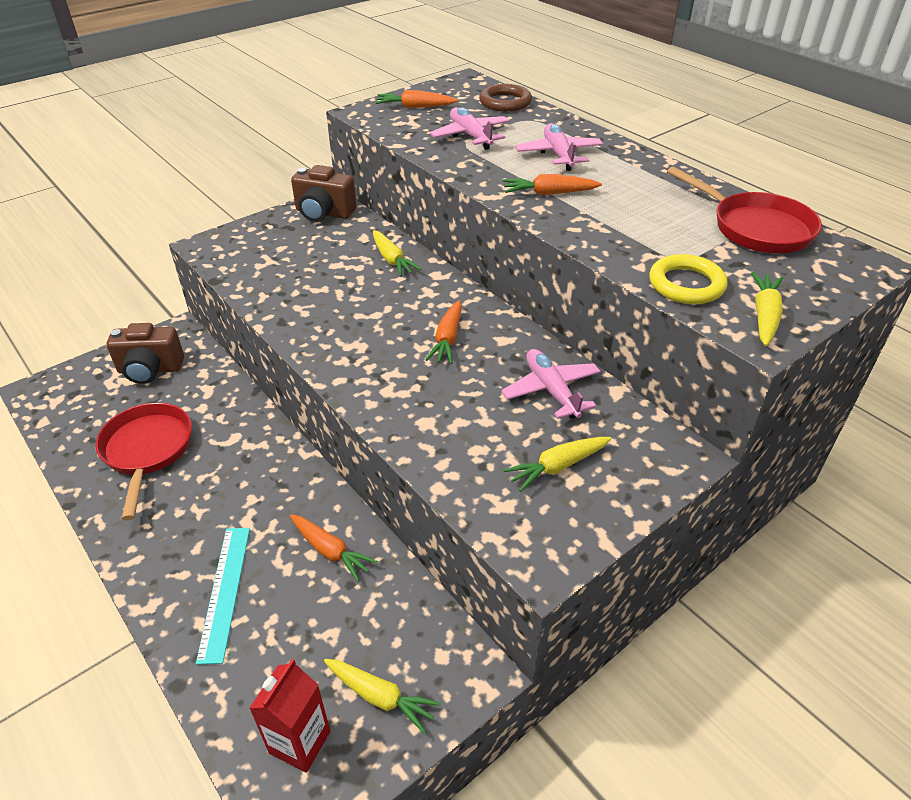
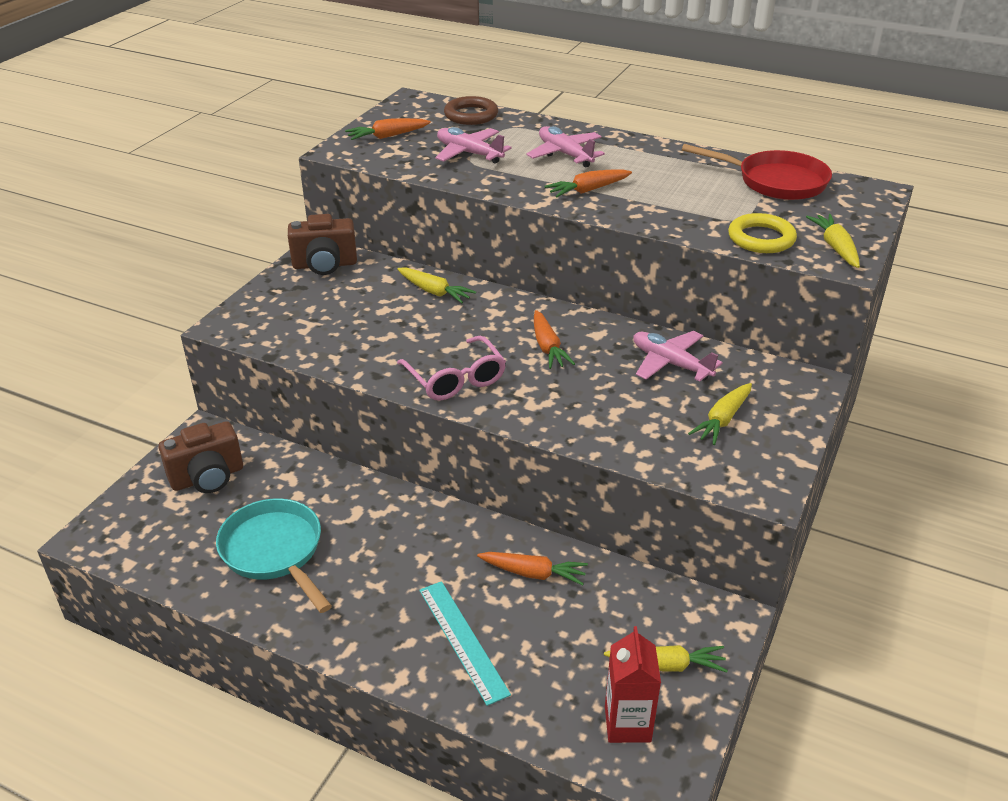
camera: 25 degrees left, 5 degrees down
(147, 450) = (275, 551): red pan -> turquoise pan
(342, 345) = (455, 379): none -> pink glasses

